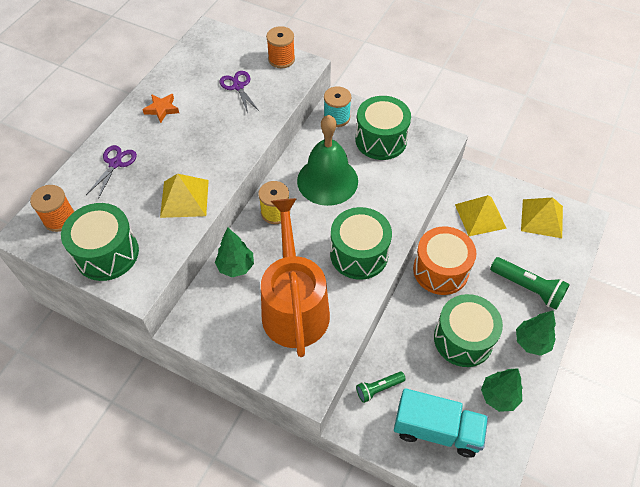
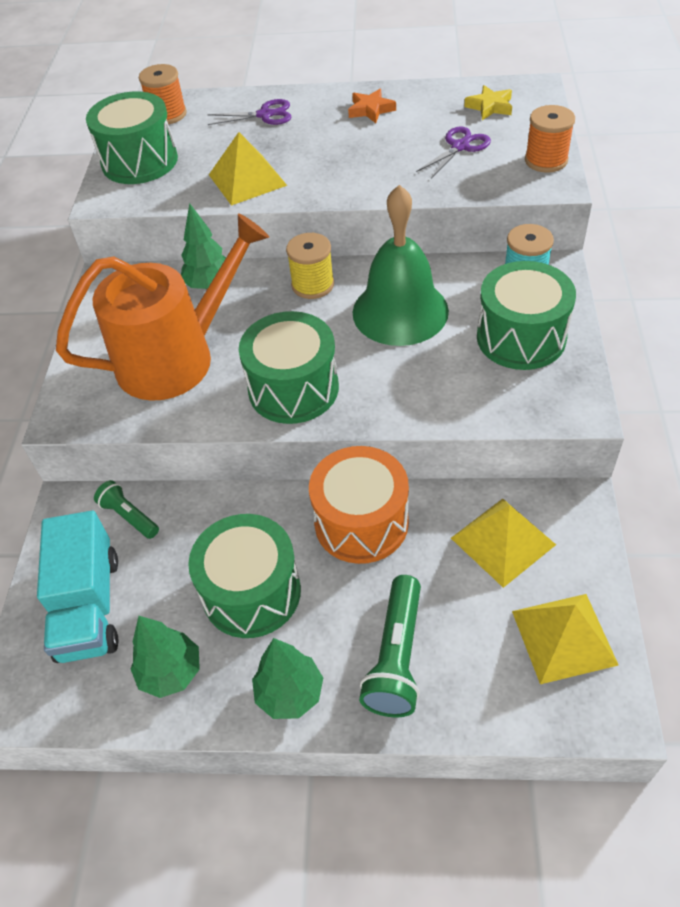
camera: 70 degrees right, 5 degrees down
(210, 57) = (490, 107): none -> yellow star

